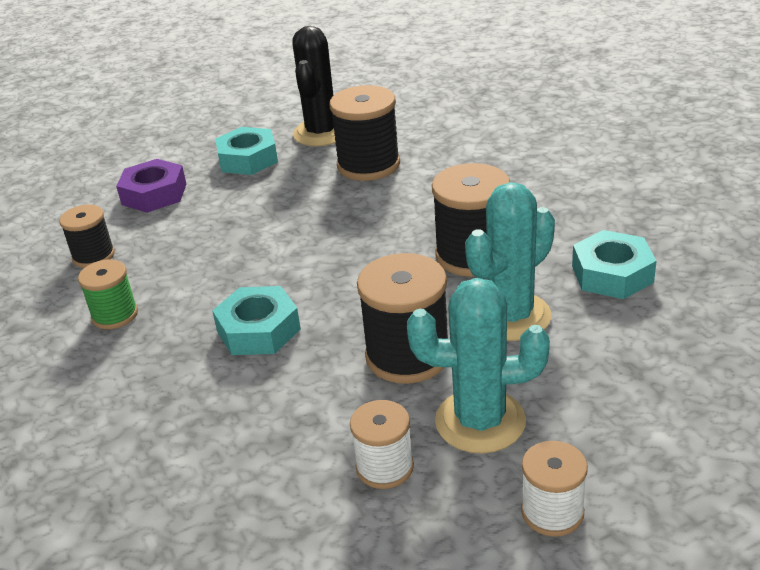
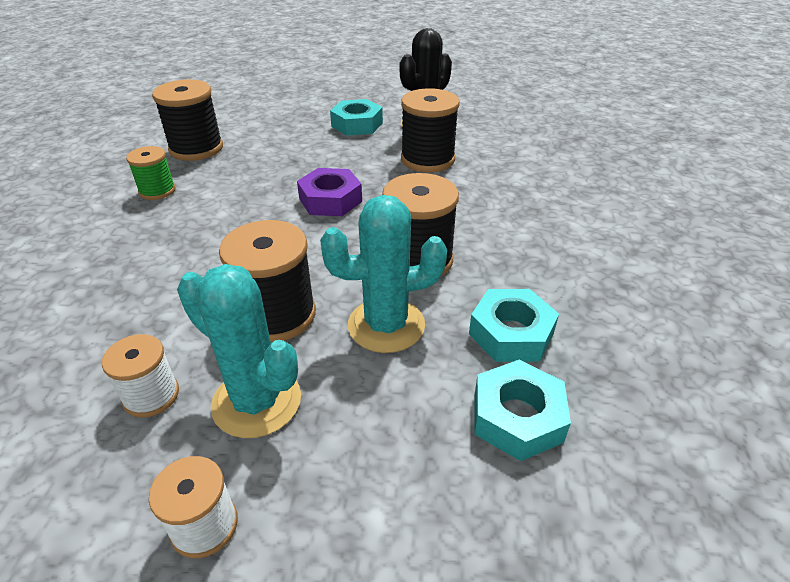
camera: 30 degrees right, 5 degrees up
(93, 256) = (196, 149): black spool -> black spool, size x1.67
(154, 194) = (276, 125): purple nut -> purple nut (330, 200)
(258, 330) = (215, 242): turquoise nut -> turquoise nut (517, 417)

